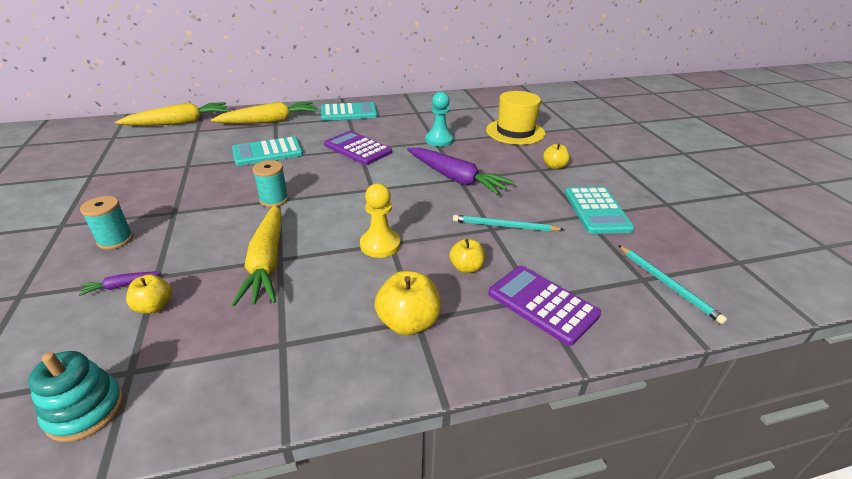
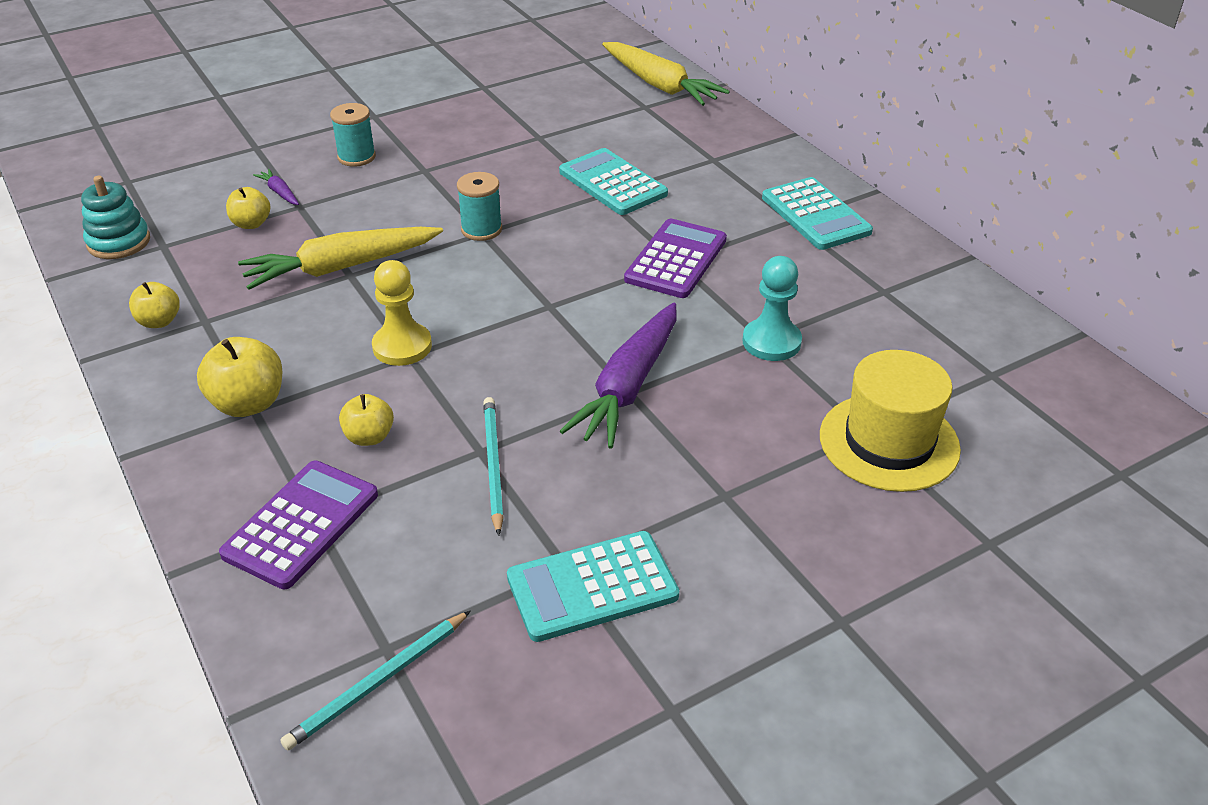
camera: 75 degrees right, 5 degrees up
(269, 121) = (719, 151): yellow carrot -> none
(554, 166) = (750, 516): yellow apple -> yellow apple (159, 321)

